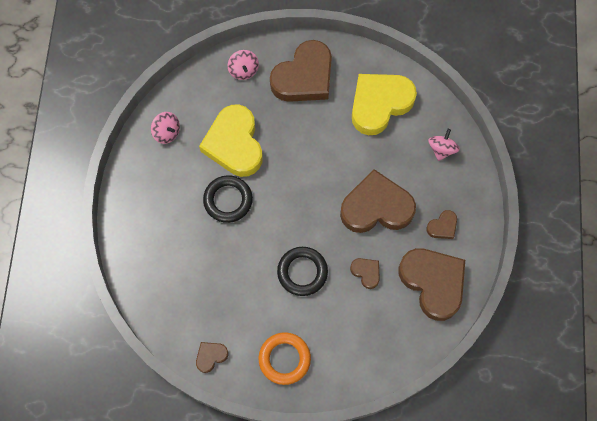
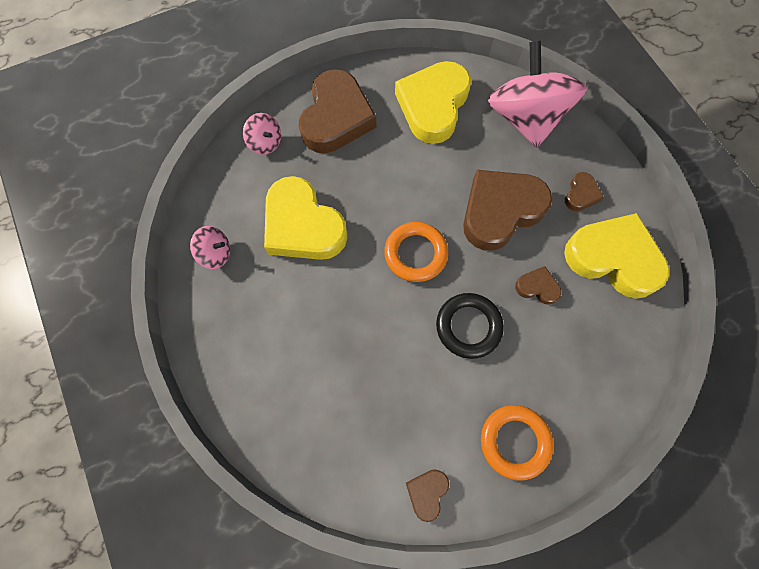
camera: 30 degrees left, 0 degrees up
(228, 200) = (333, 292): black ring -> none
(298, 205) = (415, 254): none -> orange ring
(433, 283) = (613, 258): brown heart -> yellow heart
(441, 149) = (525, 118): pink spinning top -> pink spinning top, size x2.30

